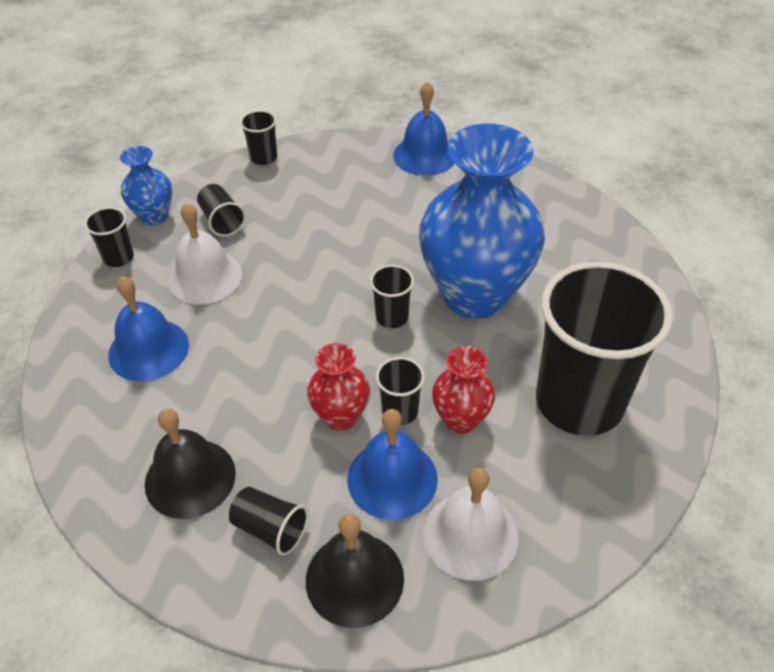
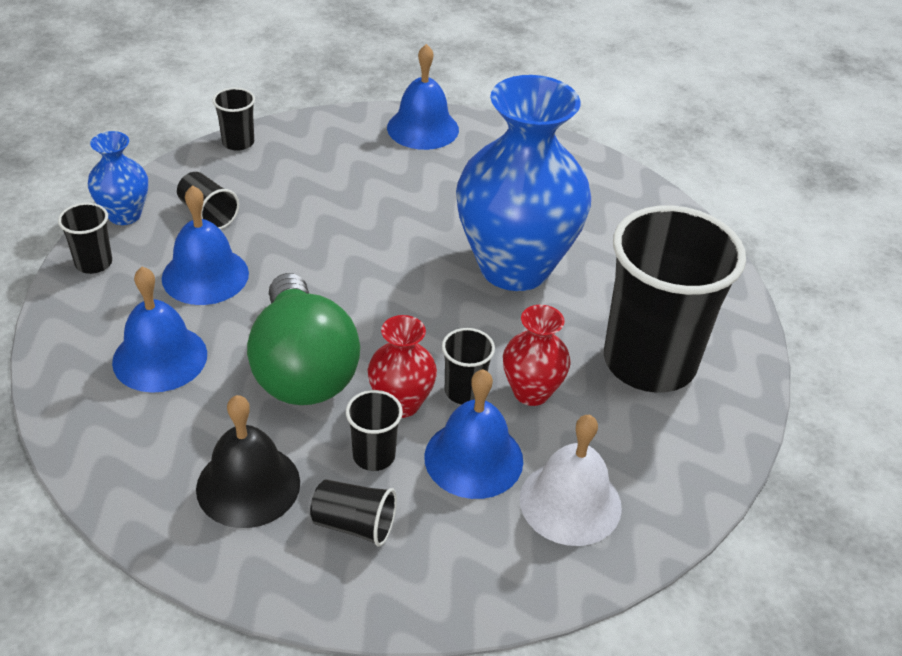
camera: 15 degrees left, 5 degrees down
(205, 277) = (205, 275): white bell -> blue bell
(263, 373) = (302, 369): none -> green light bulb
(354, 579) = (459, 561): black bell -> none
(392, 317) = (430, 297): black cup -> black cup (374, 455)

